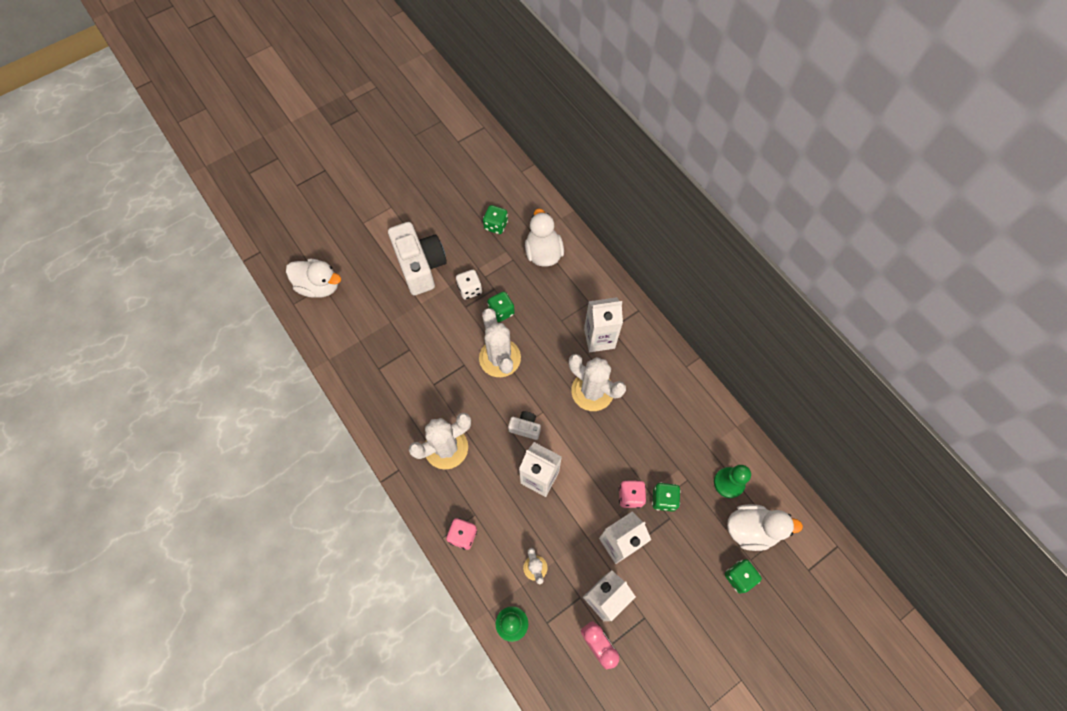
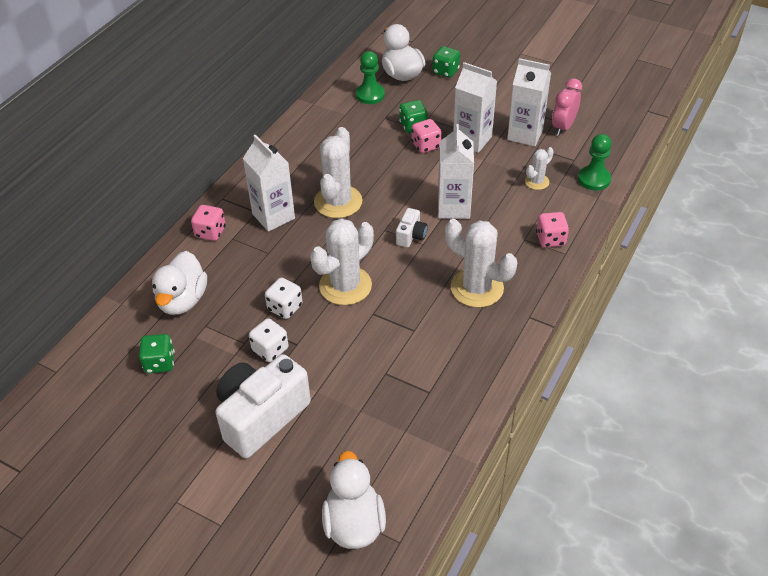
camera: 115 degrees left, 20 degrees down
(501, 311) = (285, 308): green dice -> white dice
(525, 428) = (411, 236): white camera -> white camera turned 150 degrees counterclockwise
(543, 253) = (182, 300): white duck -> white duck turned 45 degrees counterclockwise
(603, 290) = (210, 232): none -> pink dice

